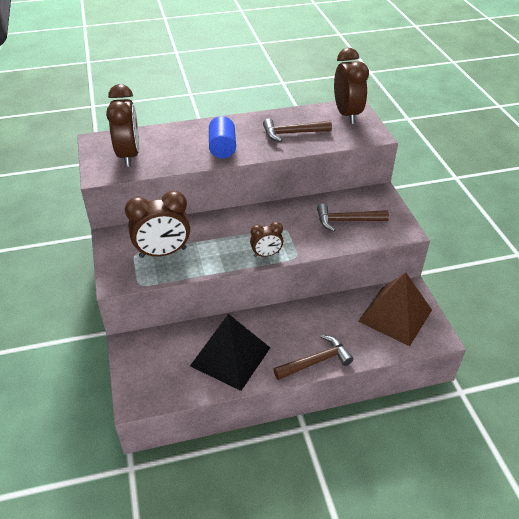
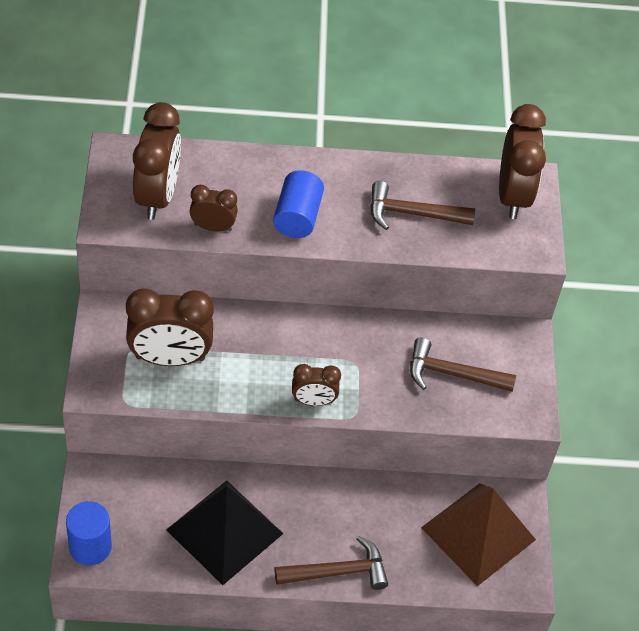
camera: 10 degrees right, 10 degrees up
(139, 391) = (90, 547): none -> blue cylinder
(170, 163) = (213, 227): none -> brown clock

